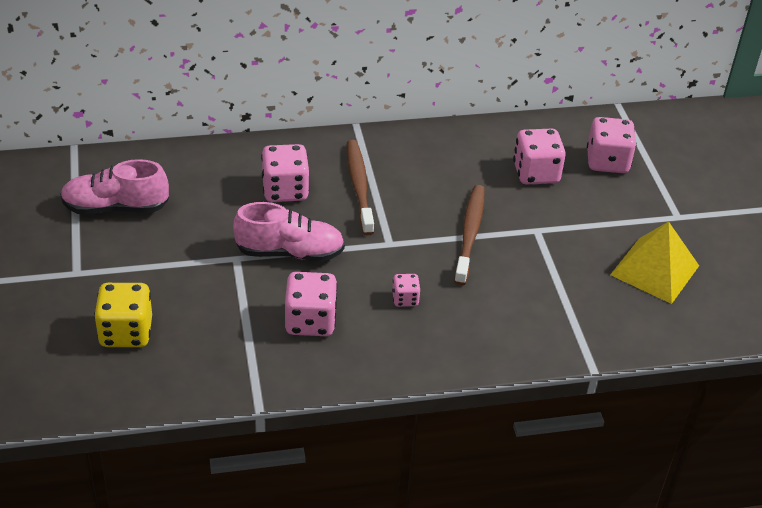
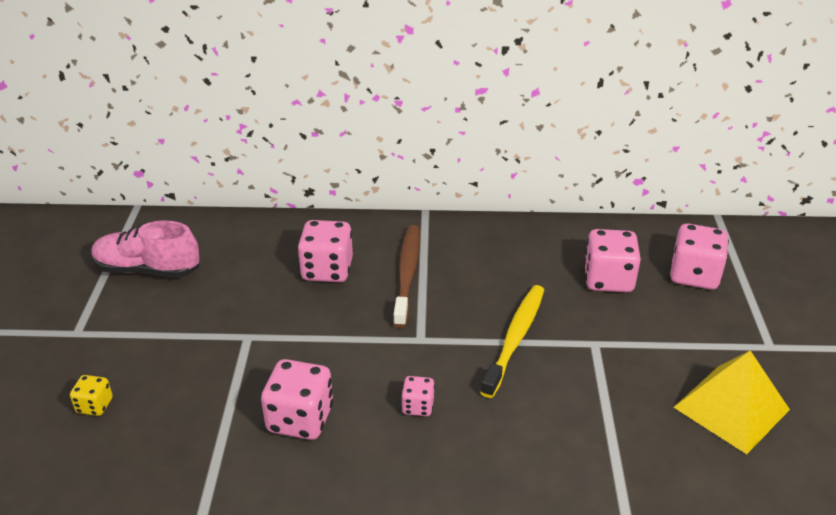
camera: 15 degrees right, 5 degrees down
(126, 332) = (95, 405): yellow dice -> yellow dice, size x0.53
(289, 252) = (307, 337): pink shoe -> none
(470, 233) = (515, 338): brown toothbrush -> yellow toothbrush

